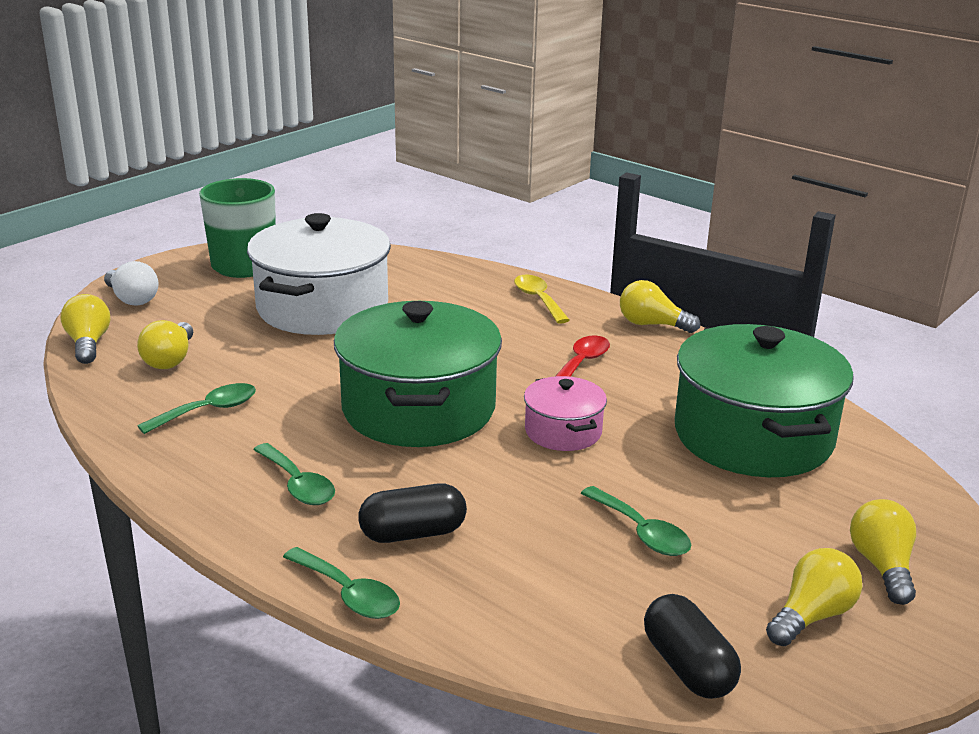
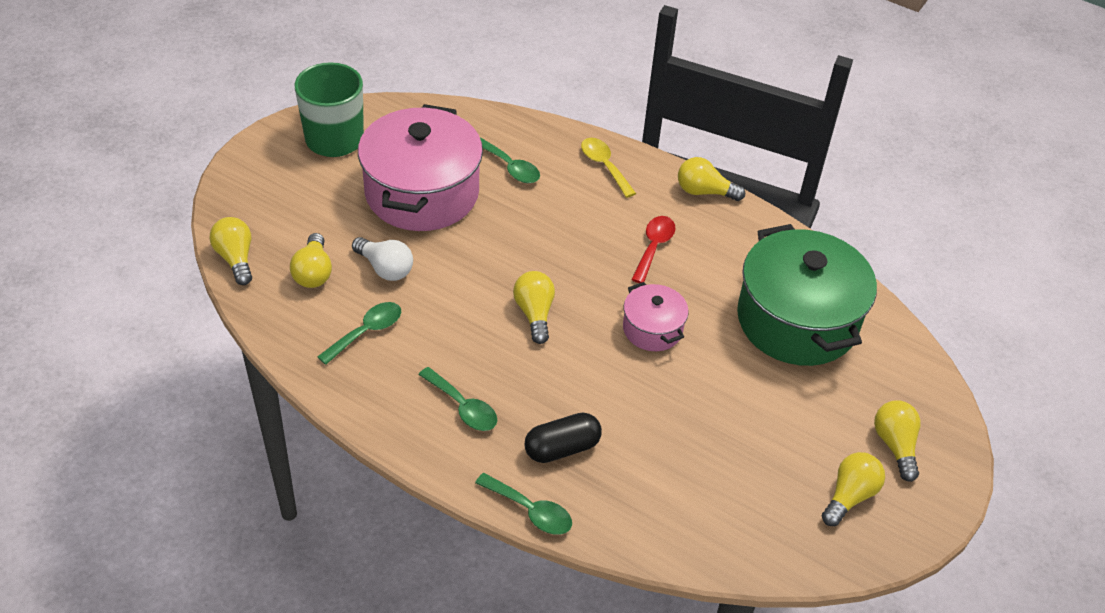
camera: 10 degrees left, 20 degrees up
(132, 299) = (250, 195): white light bulb -> white light bulb (385, 268)
(322, 308) = (422, 193): white pot -> pink pot
(418, 409) = (534, 314): green pot -> yellow light bulb
(641, 532) = (726, 430): green spoon -> green spoon (511, 167)
(688, 667) = (772, 549): black capsule -> none

